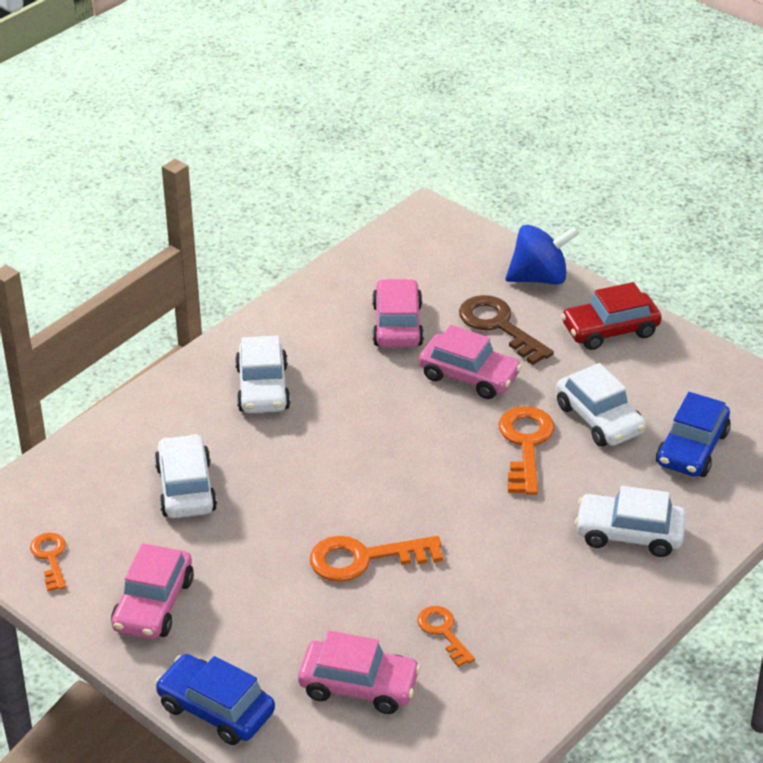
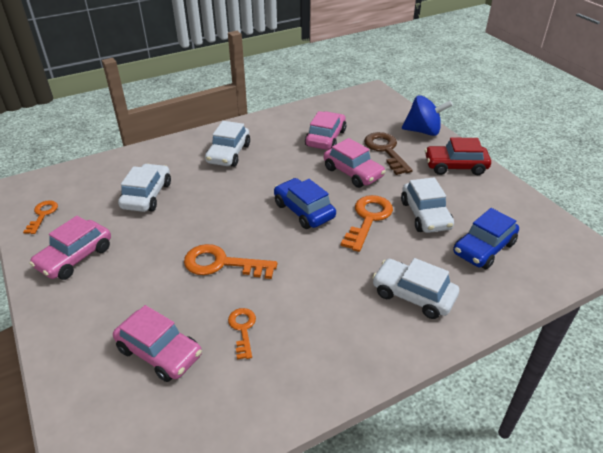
camera: 20 degrees right, 0 degrees up
(216, 709) = (56, 339): blue car -> blue car (304, 211)

